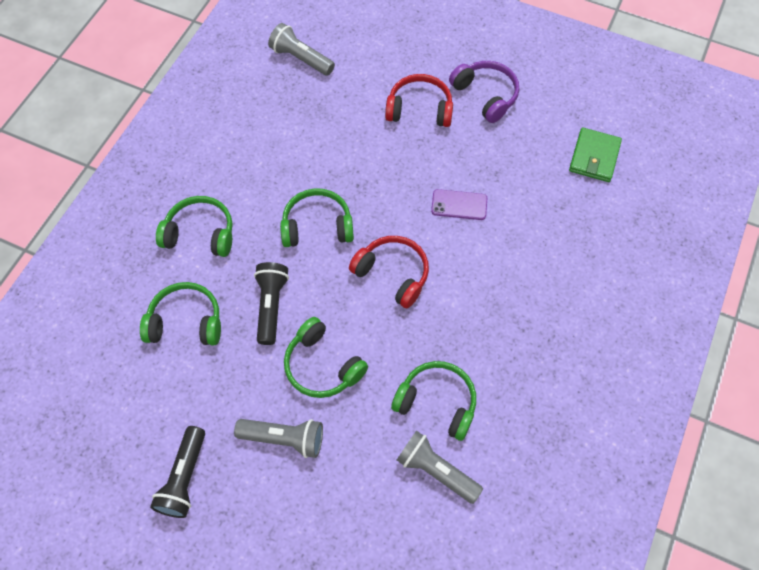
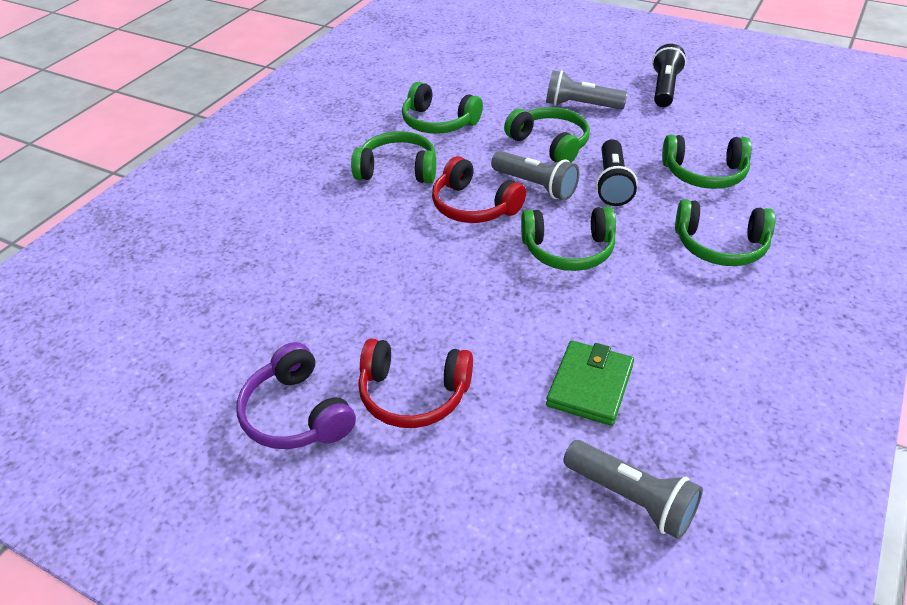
camera: 175 degrees left, 20 degrees down
(436, 471) = (445, 90): grey flashlight -> grey flashlight (535, 186)
(459, 205) = (380, 268): purple phone -> none
(466, 322) = (398, 169): none -> green headphones
(594, 157) = (170, 318): green wallet -> green wallet (590, 385)

